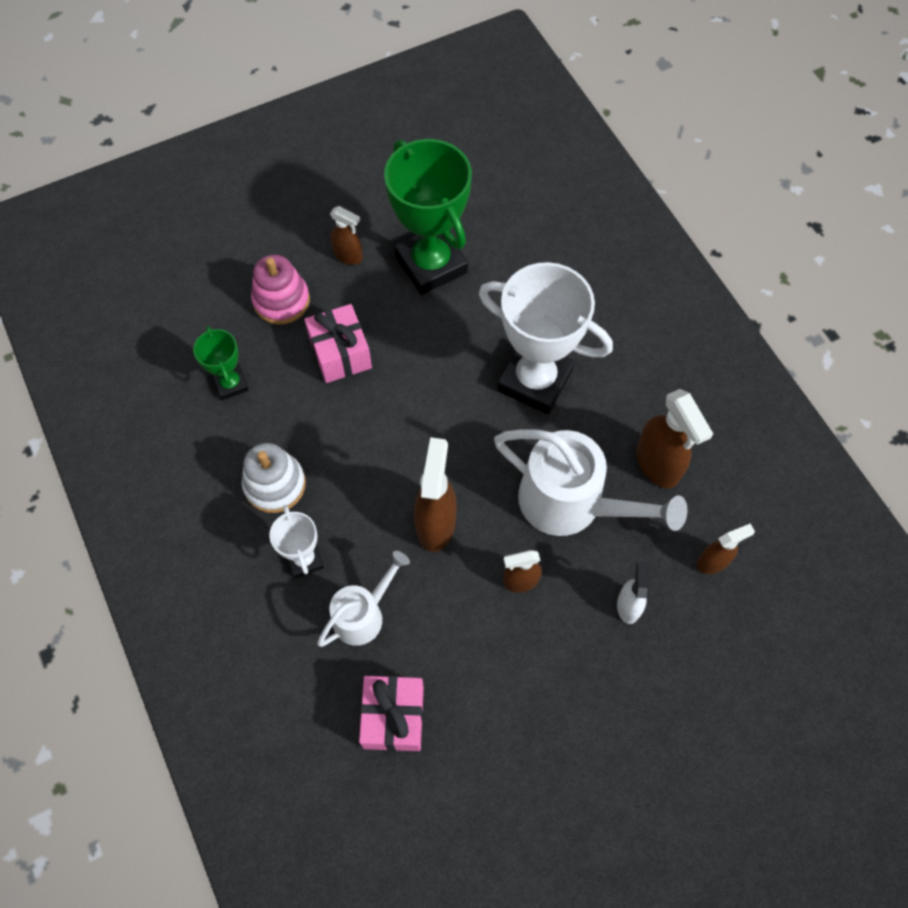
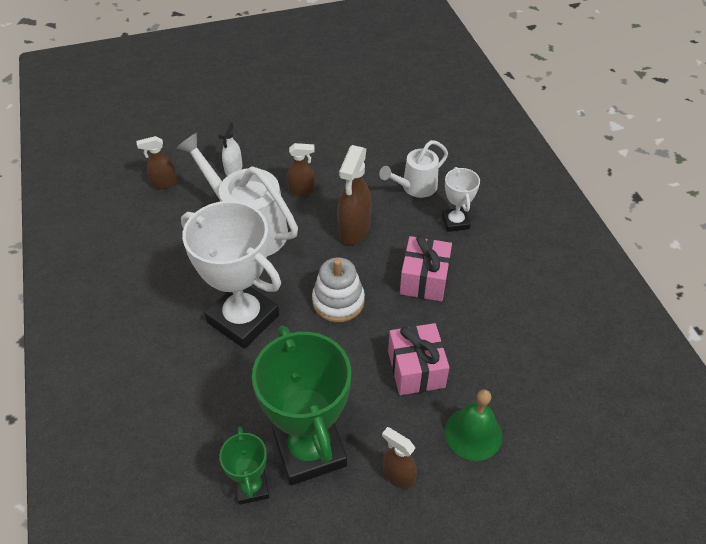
camera: 170 degrees left, 15 degrees down
(231, 384) = (520, 357): green trophy -> green trophy (252, 487)
(275, 484) = (478, 272): white stacking toy -> white stacking toy (338, 301)
(281, 301) = (473, 433): pink stacking toy -> green bell
(393, 717) = (401, 139): pink gift -> pink gift (424, 279)
(658, 464) = (171, 244): brown spray bottle -> none

